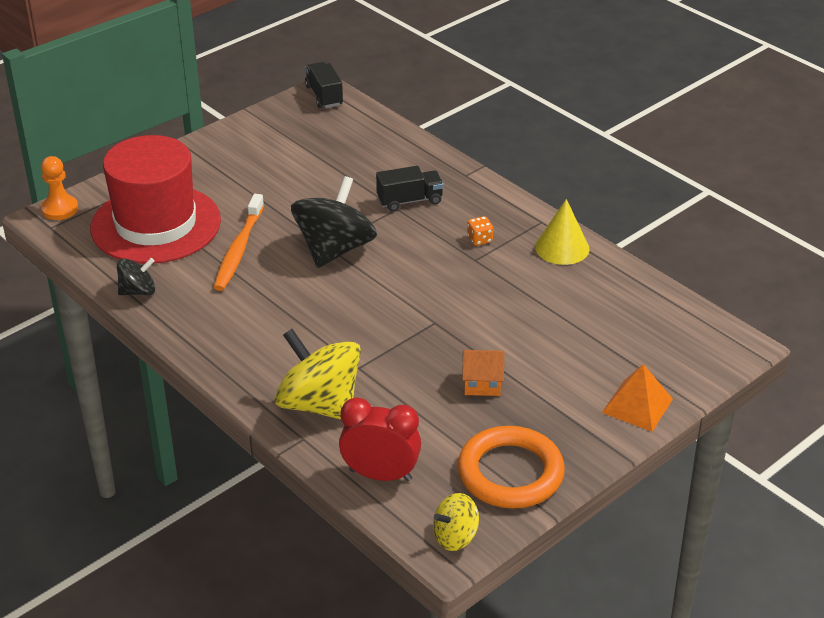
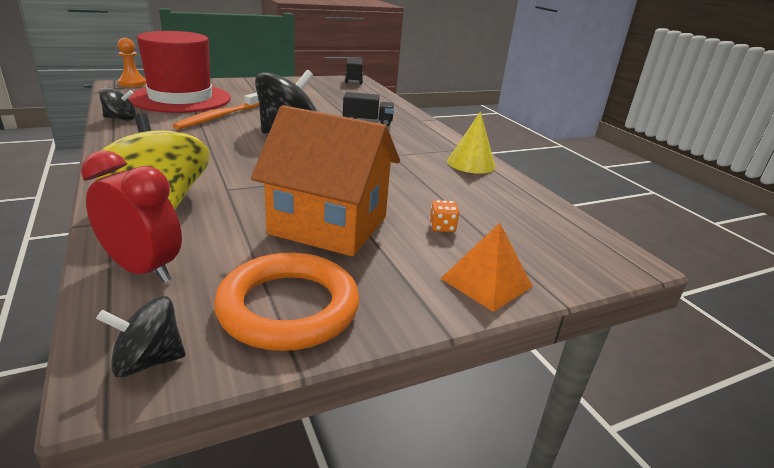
camera: 15 degrees right, 10 degrees down
(455, 537) = (148, 361): yellow spinning top -> black spinning top
(479, 239) = (404, 147): orange dice -> orange dice (442, 227)
(482, 384) = (329, 225): orange house -> orange house, size x2.36

